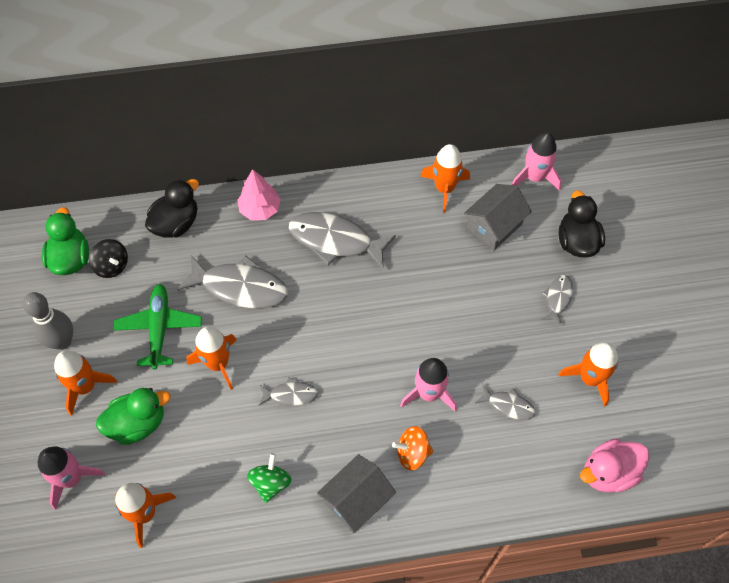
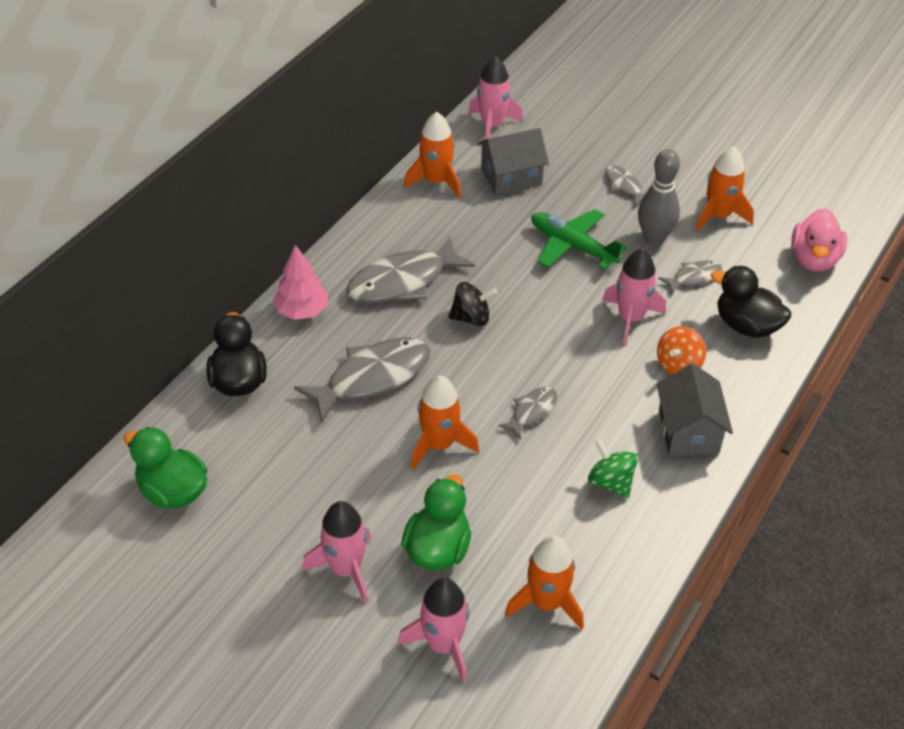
camera: 50 degrees left, 15 degrees down
(62, 341) = (267, 558): grey bowling pin -> grey bowling pin (654, 238)
(85, 387) = (346, 569): orange rocket -> pink rocket
(112, 266) = (225, 462): black spinning top -> black spinning top (471, 318)
(159, 328) = (346, 467): green plane -> green plane (572, 246)
(494, 226) = (511, 177): grey house -> grey house turned 75 degrees clockwise
(576, 242) = (583, 142): black duck -> black duck (746, 326)

